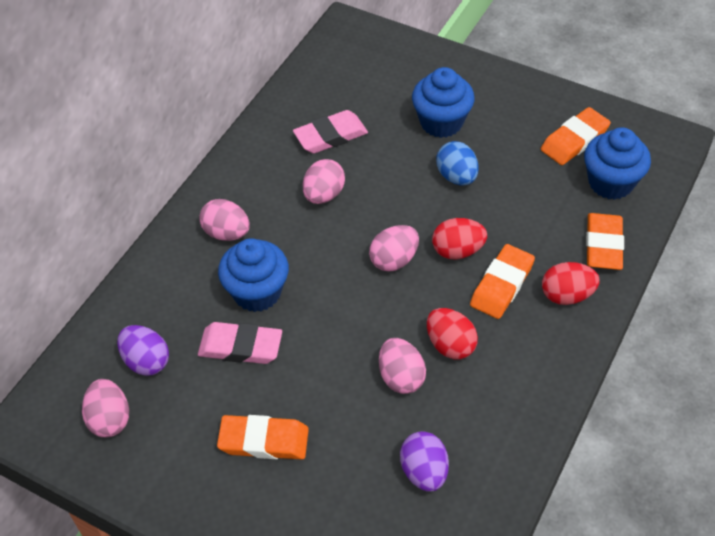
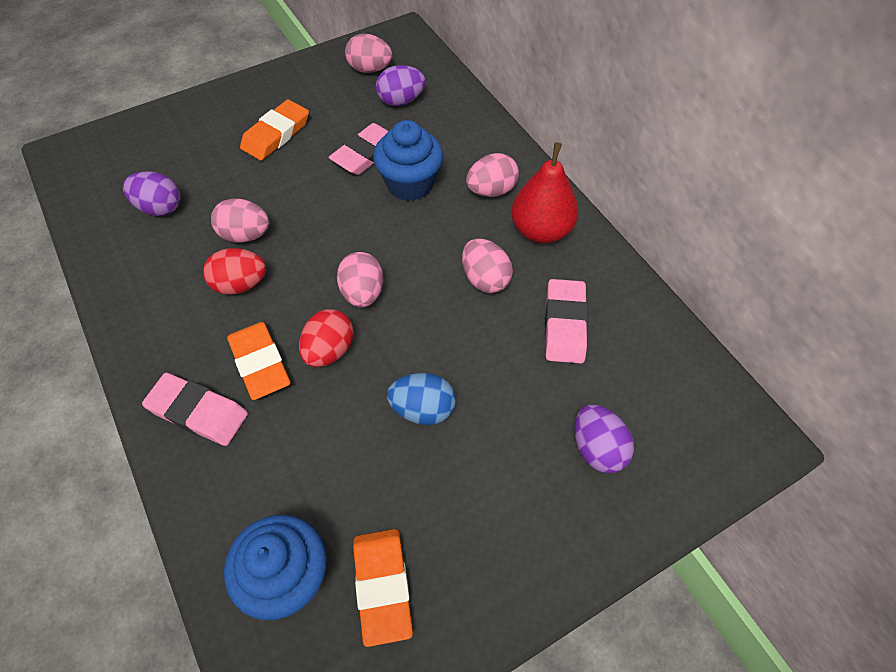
camera: 120 degrees right, 5 degrees up
(250, 183) = (541, 230): none -> red pear
(411, 87) = (597, 448): none -> purple egg
(441, 122) = (516, 445): blue cupcake -> none
(566, 295) = (198, 412): red egg -> pink eraser
(603, 245) = (218, 496): orange eraser -> none

